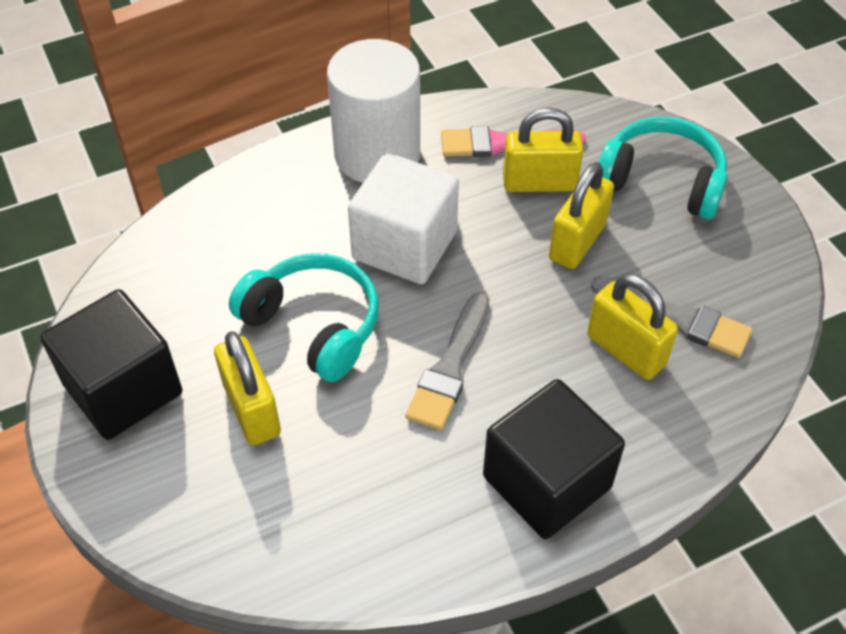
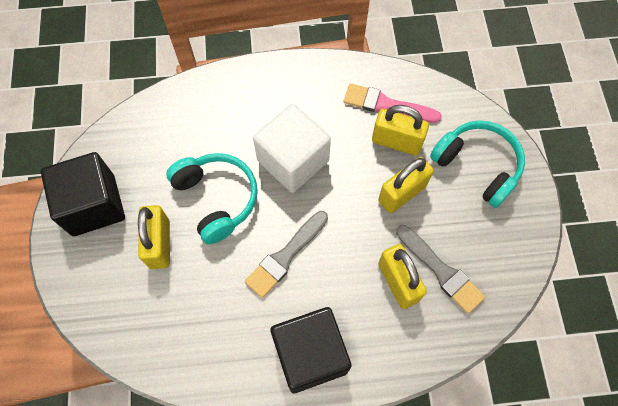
camera: 20 degrees right, 15 degrees up
(377, 154) = (303, 88): white cylinder -> none

